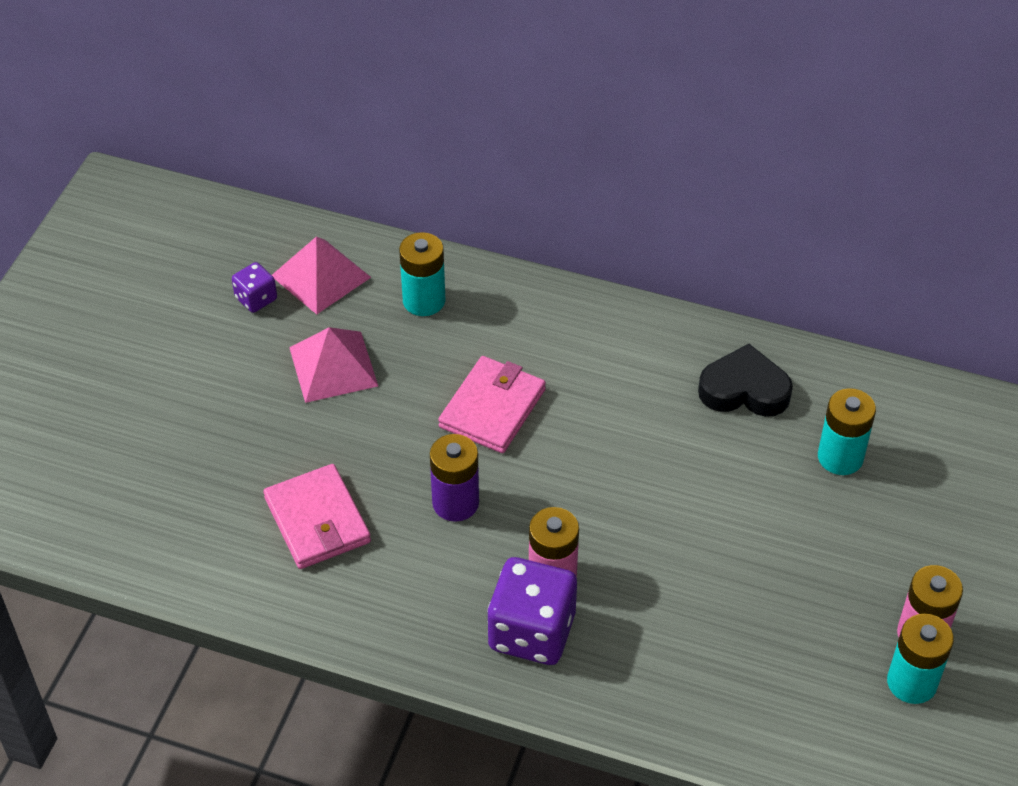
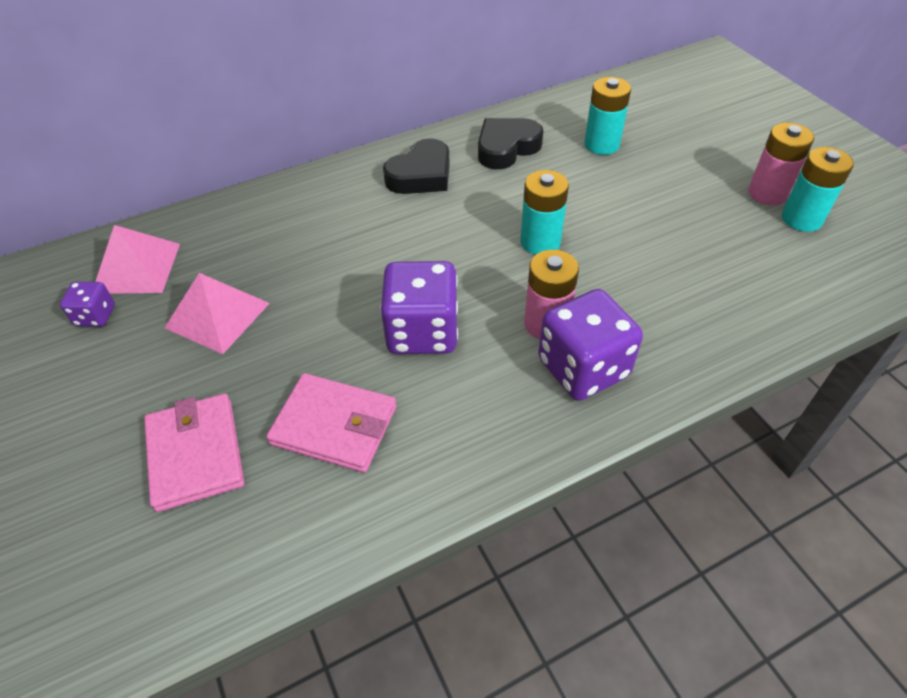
camera: 45 degrees left, 0 degrees up
(424, 300) = (239, 232): turquoise battery -> turquoise battery (540, 242)
(455, 503) = (422, 332): purple battery -> purple dice
(492, 408) = (370, 259): pink wallet -> pink wallet (195, 454)
(631, 358) = (421, 175): none -> black heart

